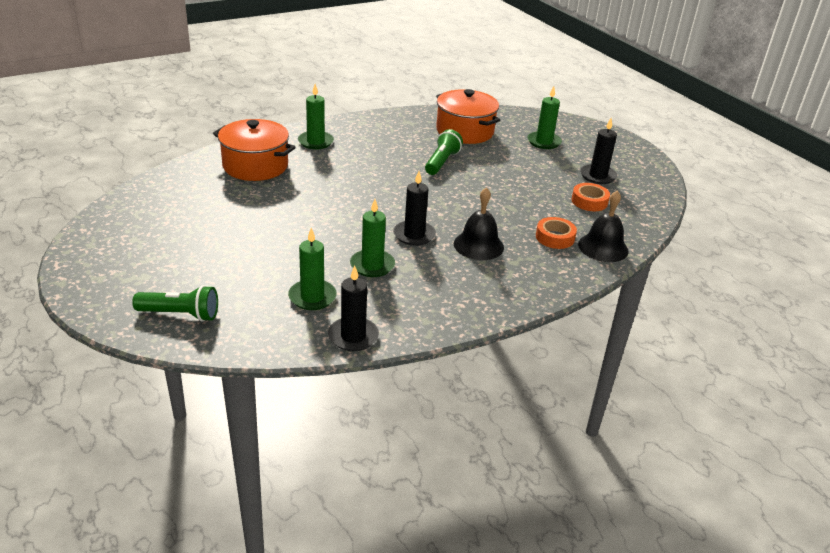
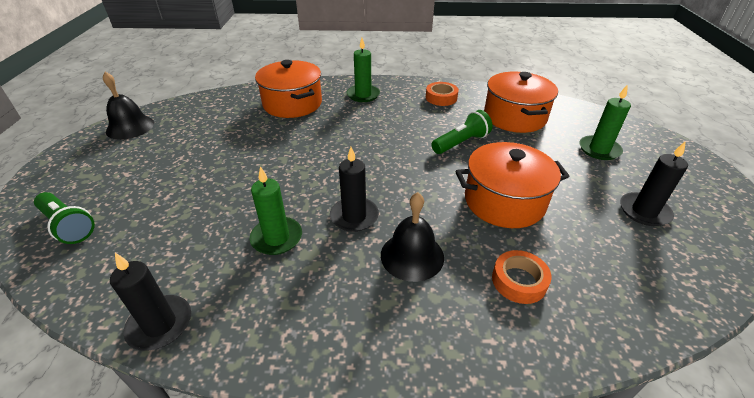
camera: 35 degrees right, 5 degrees up
(312, 297) = (183, 253): green candle -> none
(508, 195) = (504, 201): none -> orange pot
(589, 201) = (607, 244): orange tape -> orange tape (441, 98)
(603, 247) = (580, 324): black bell -> black bell (130, 127)

